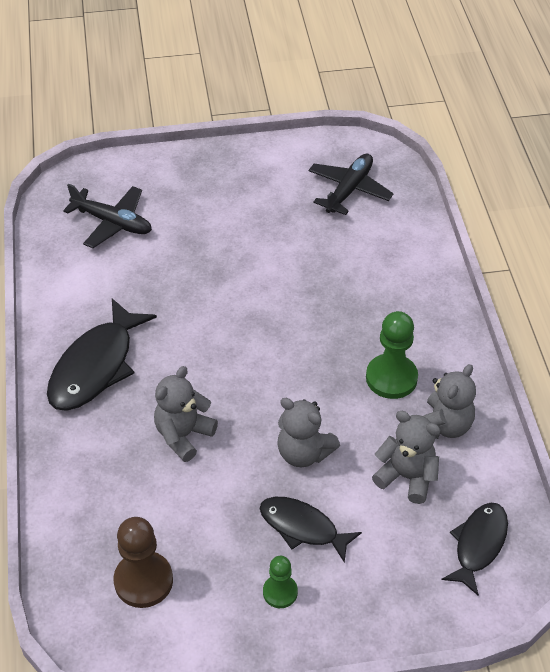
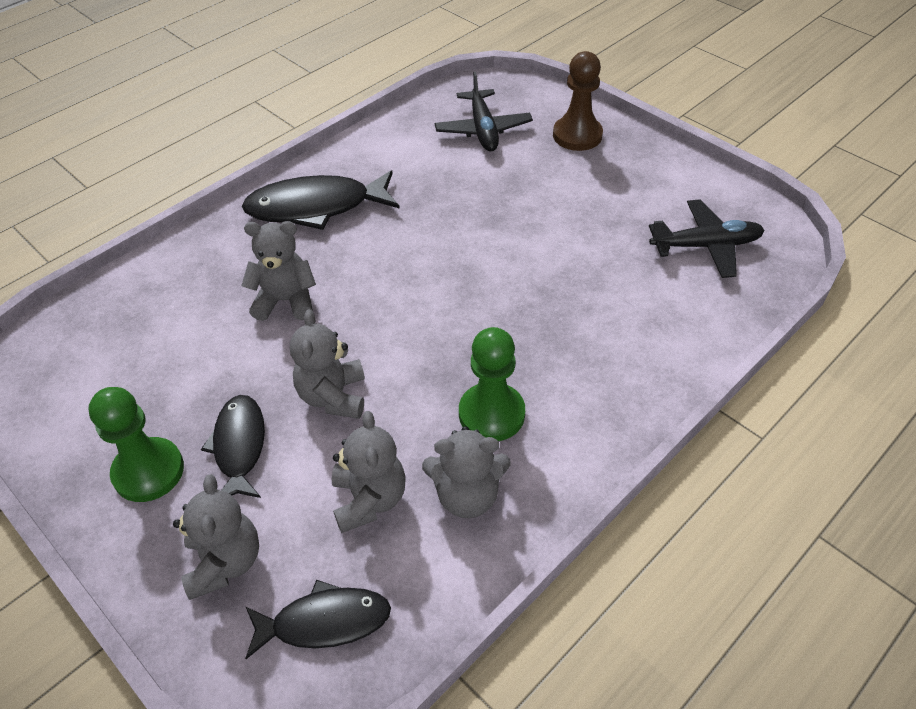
camera: 55 degrees right, 0 degrees up
(143, 581) = (103, 364): brown pawn -> brown pawn (577, 135)
(280, 592) = (148, 471): green pawn -> green pawn, size x1.70
(394, 578) = (225, 562): none -> grey teddy bear

